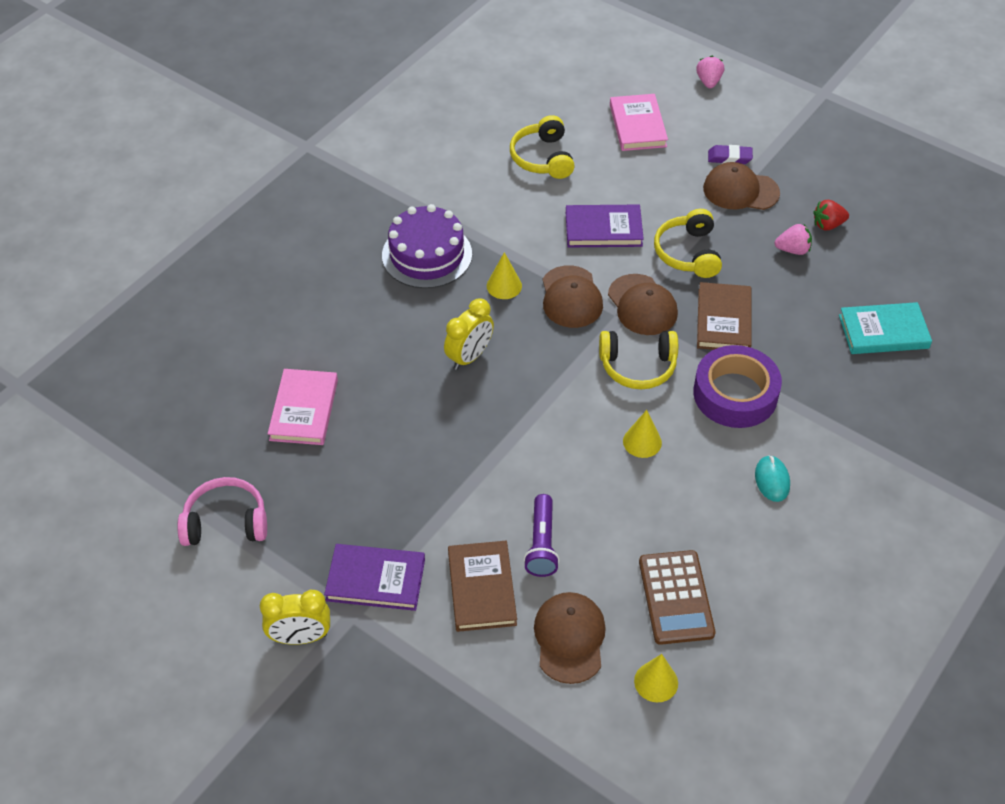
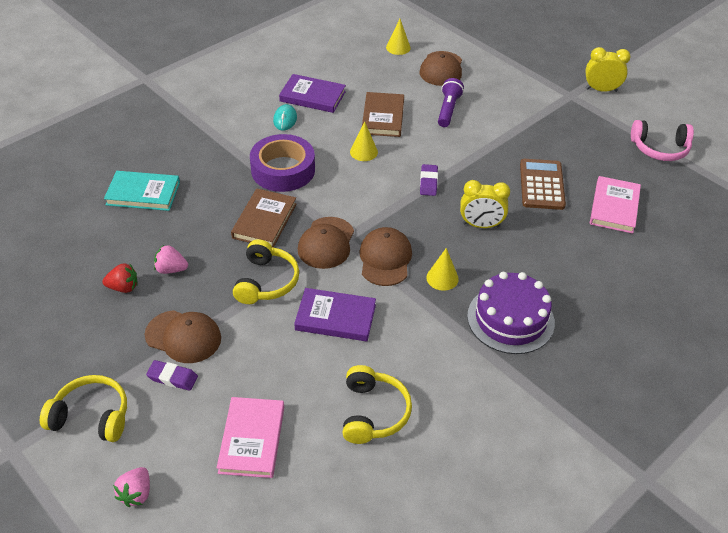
camera: 170 degrees left, 5 degrees down
(375, 580) = (556, 108): purple book -> purple book (312, 96)
(469, 357) = (481, 225): yellow clock -> yellow clock turned 135 degrees counterclockwise
(482, 588) = (490, 95): brown book -> brown book (383, 117)
(544, 407) = (428, 182): none -> purple eraser
(638, 367) = (348, 198): yellow headphones -> yellow headphones (91, 416)
(642, 305) = (326, 243): brown cap -> brown cap turned 150 degrees counterclockwise
(675, 597) = (373, 76): brown calculator -> brown calculator (542, 185)

